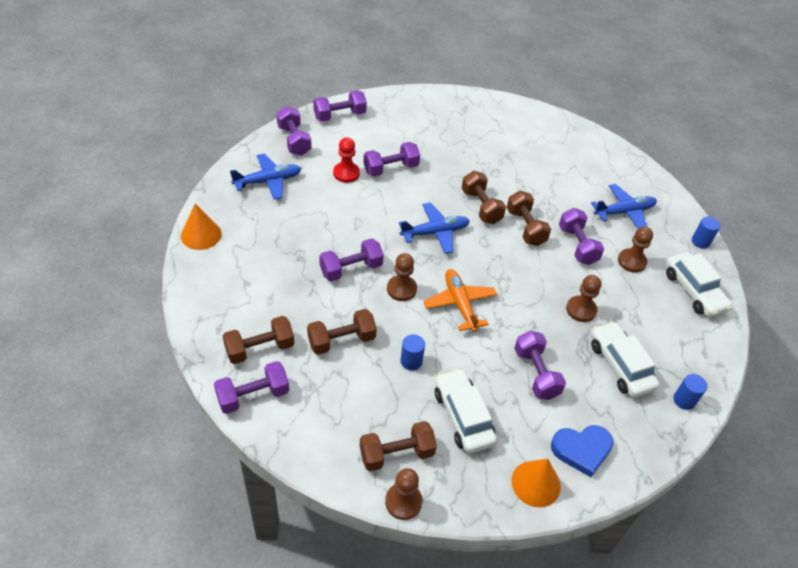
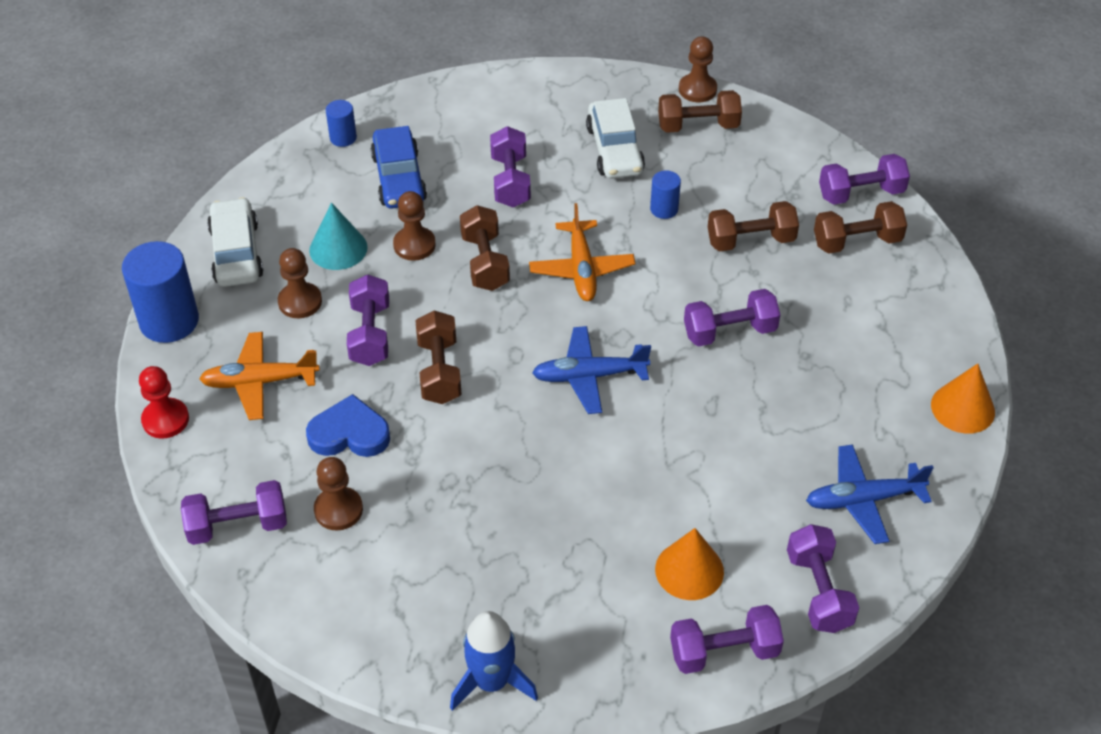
camera: 165 degrees left, 0 degrees up
(346, 173) = (722, 504): red pawn -> red pawn (165, 420)
(391, 168) = (639, 507): purple dumbbell -> purple dumbbell (238, 526)
(401, 289) = (659, 296): brown pawn -> brown pawn (338, 510)
(443, 99) = (491, 681): none -> blue rocket
(481, 207) = (499, 415): brown dumbbell -> brown dumbbell (485, 262)
(536, 483) = (554, 88): orange cone -> orange cone (689, 570)
(582, 450) = (490, 108): blue heart -> blue heart (349, 433)
(620, 365) = (399, 178): white car -> blue car
(624, 212) = (259, 382): blue plane -> orange plane
(630, 301) = (338, 248): none -> turquoise cone
(700, 242) = (169, 321): blue cylinder -> blue cylinder, size x1.98

